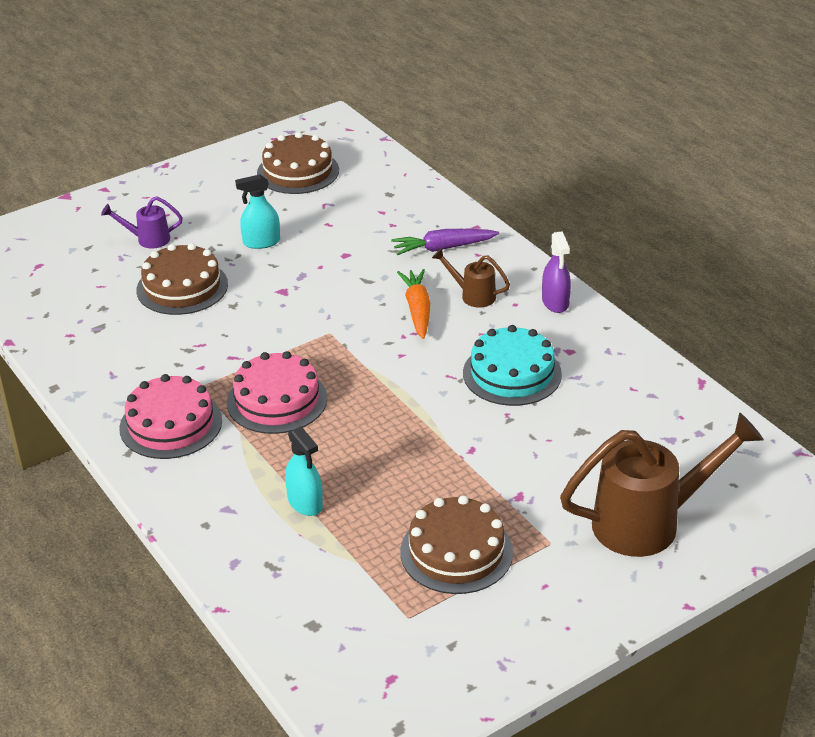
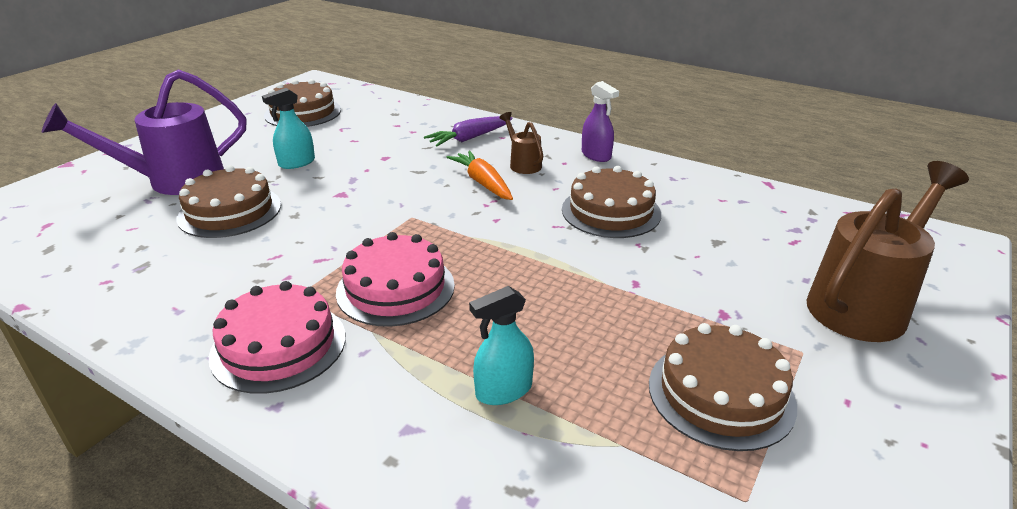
camera: 25 degrees left, 5 degrees down
(147, 239) = (173, 181): purple watering can -> purple watering can, size x2.08
(305, 503) = (504, 390): turquoise spray bottle -> turquoise spray bottle turned 120 degrees clockwise
(472, 295) = (522, 164): brown watering can -> brown watering can turned 60 degrees clockwise
(512, 373) = (611, 211): turquoise cake -> brown cake

